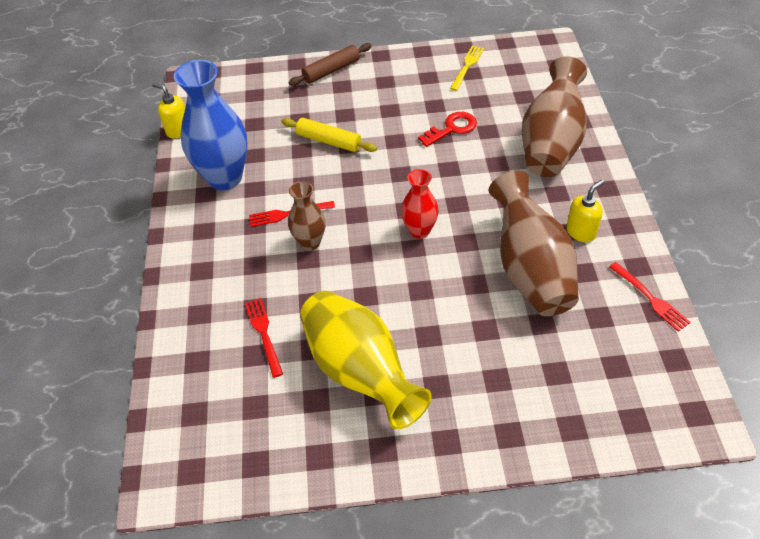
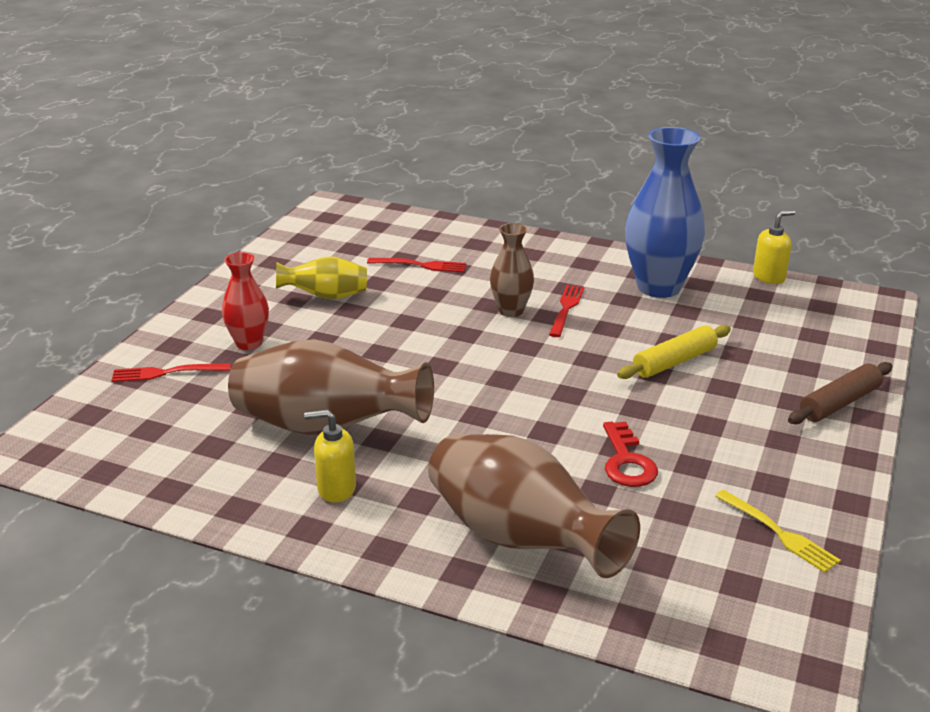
camera: 115 degrees right, 20 degrees down
(331, 70) = (839, 403): brown rolling pin -> brown rolling pin turned 60 degrees clockwise
(360, 372) = (326, 296): yellow vase -> yellow vase, size x0.55
(419, 231) = (461, 376): red vase -> red vase (249, 343)
(581, 232) = (336, 489): yellow soap dispenser -> yellow soap dispenser turned 105 degrees clockwise
(650, 298) = (188, 494): red fork -> red fork (166, 373)

